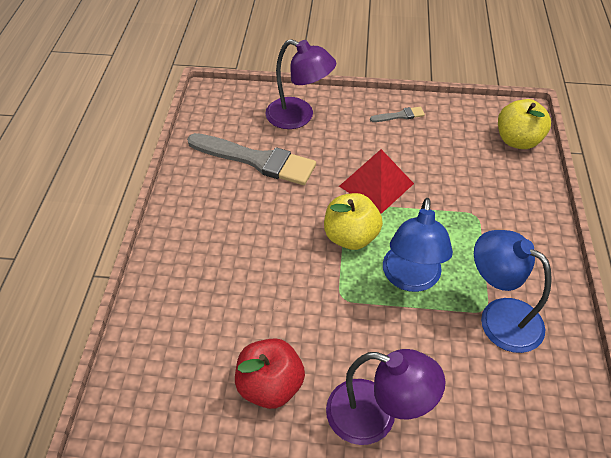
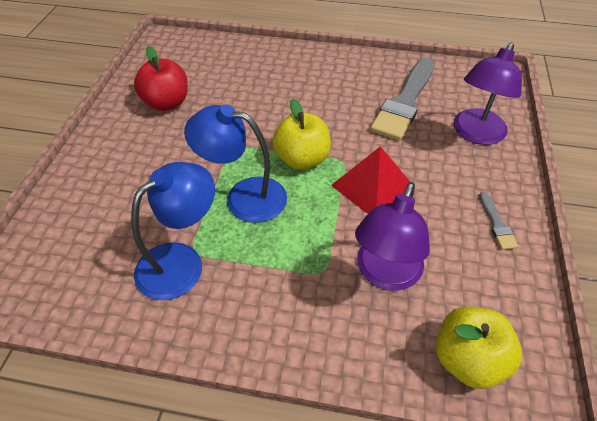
camera: 95 degrees right, 0 degrees up
(375, 416) = (119, 156): purple lamp -> purple lamp (385, 274)

